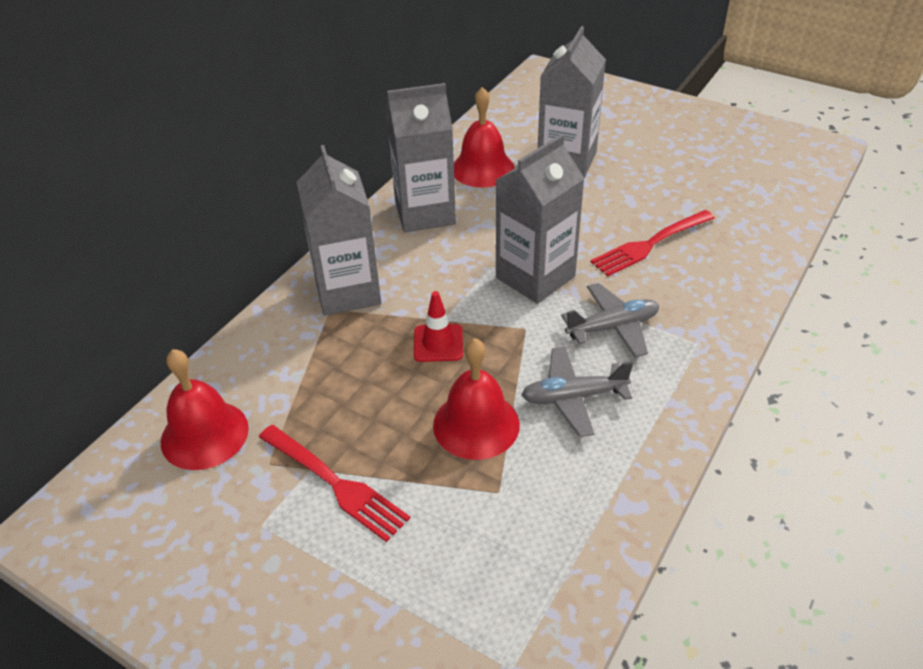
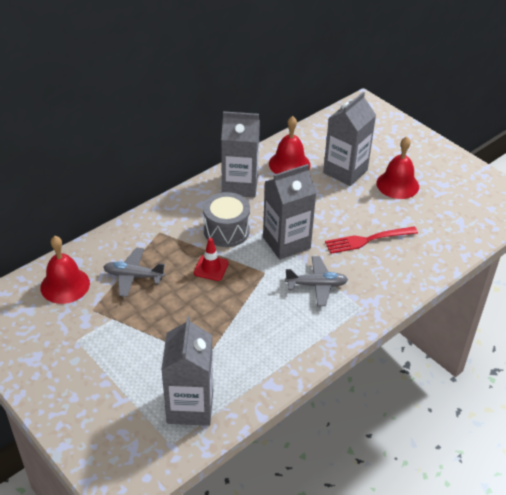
camera: 15 degrees right, 0 degrees up
(335, 484) = (122, 330): red fork -> none
(347, 291) = (173, 224): grey carton -> grey carton (190, 406)
(436, 282) = (226, 231): none -> grey drum
(476, 424) = (210, 319): red bell -> red bell (397, 184)
(573, 397) = (272, 319): grey plane -> grey plane (133, 276)

